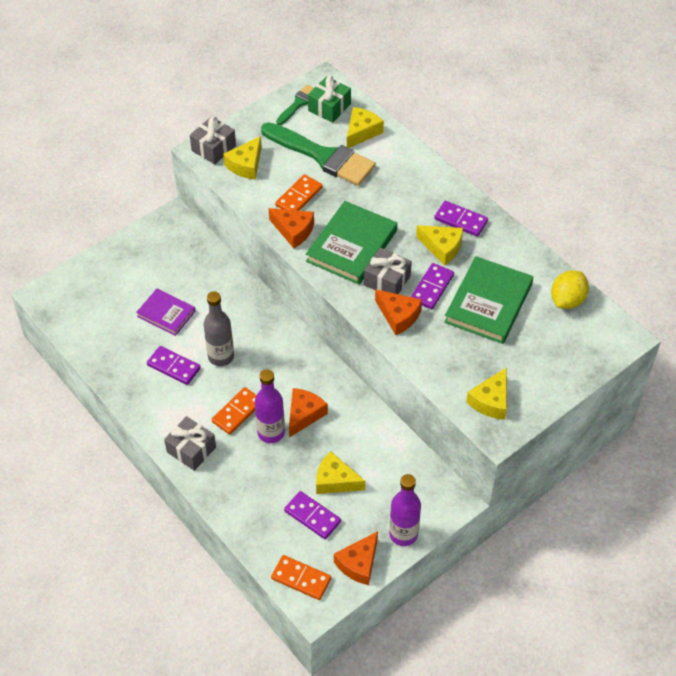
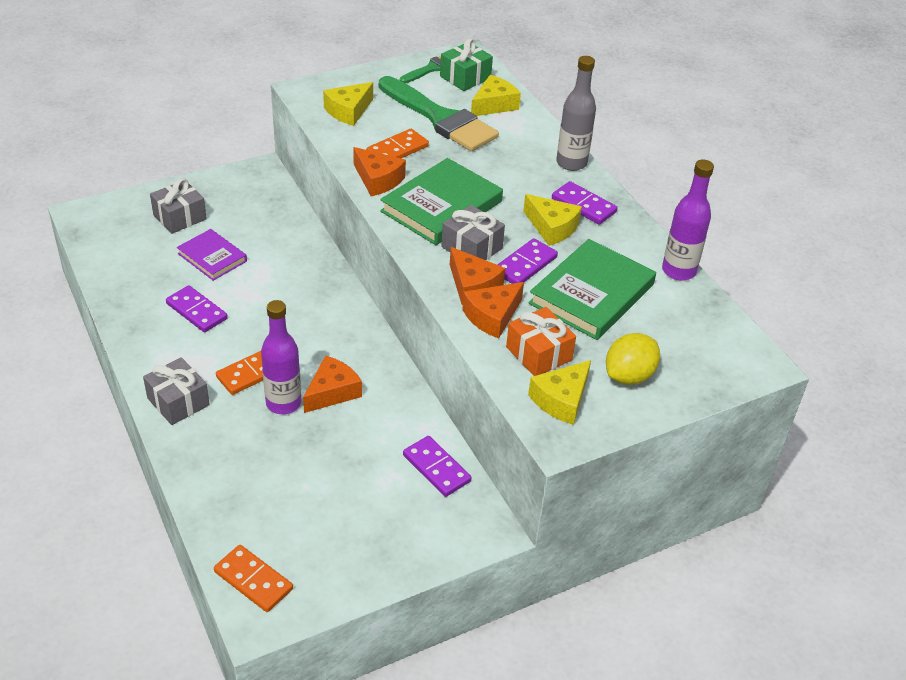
camera: 10 degrees right, 10 degrees down
(213, 148) = (318, 90): grey gift -> grey gift (180, 217)
(221, 356) = (257, 312): grey bottle -> grey bottle (571, 163)
(312, 516) = (298, 508): purple domino -> purple domino (436, 468)
(335, 480) = (343, 473): yellow cheese -> none
(358, 563) = (336, 578): orange cheese -> orange cheese (492, 316)
(403, 534) = (409, 555): purple bottle -> purple bottle (678, 271)
(464, 365) = (538, 353): none -> orange gift
(567, 300) = (695, 310): yellow lemon -> yellow lemon (629, 376)

